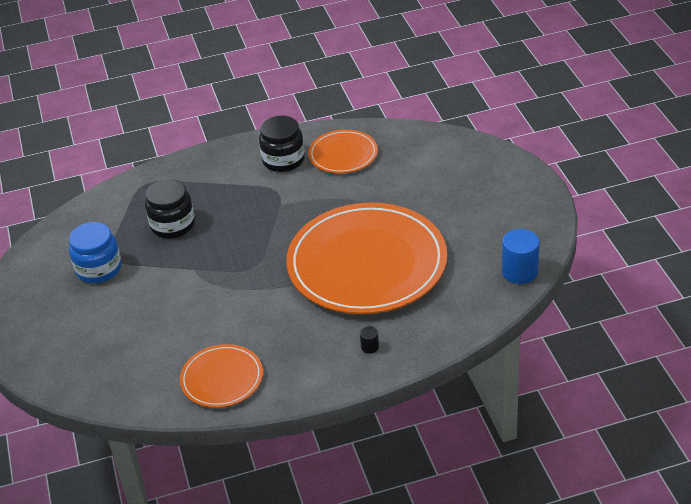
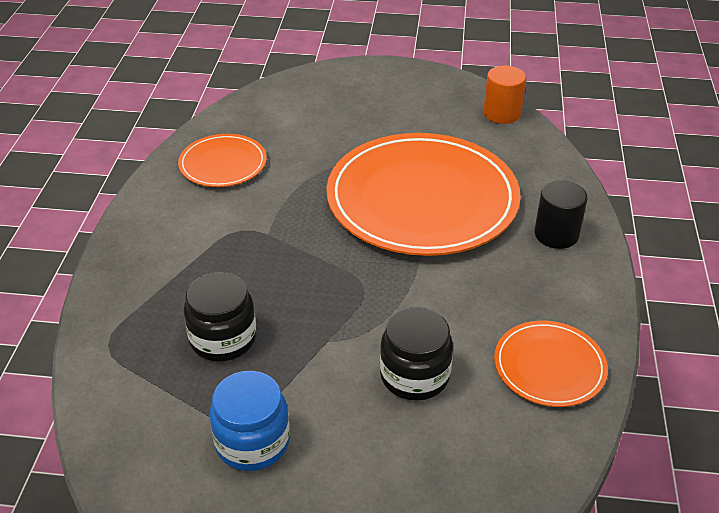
camera: 70 degrees left, 0 degrees up
(283, 160) = (187, 209): black jar -> black jar (414, 375)
(370, 347) = (556, 234): black cylinder -> black cylinder, size x2.10
(519, 272) = (502, 113): blue cylinder -> orange cylinder

